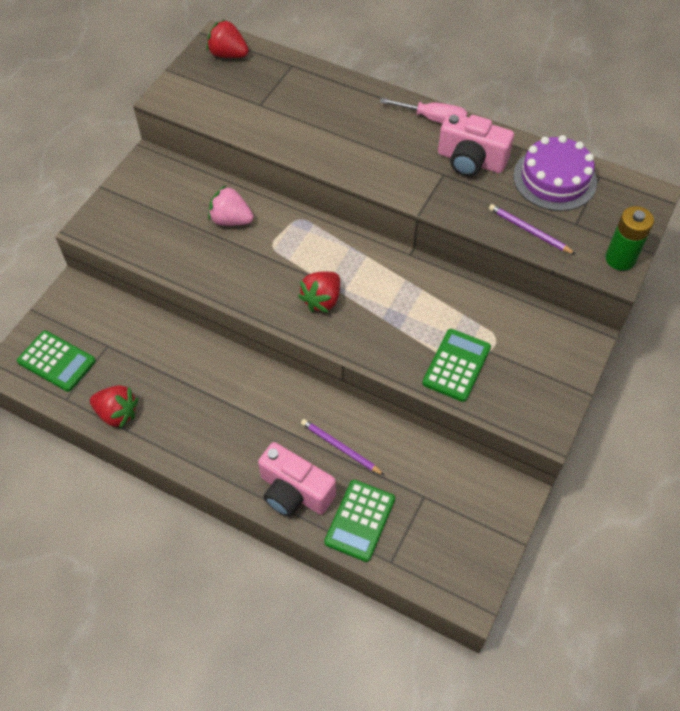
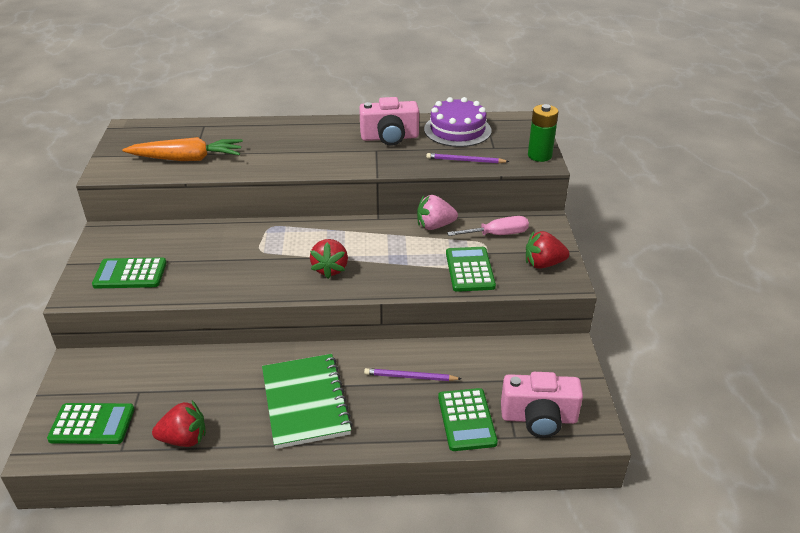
camera: 30 degrees left, 20 degrees down
(144, 223) = (130, 274): none -> green calculator
(228, 54) = (143, 133): red strawberry -> red strawberry (543, 264)
(231, 220) = (211, 246): pink strawberry -> pink strawberry (435, 226)
(233, 427) = (305, 402): none -> green notebook
(249, 109) = (187, 159): none -> orange carrot
(294, 492) = (395, 425): pink camera -> pink camera (539, 418)
(433, 119) = (342, 124): pink screwdriver -> pink screwdriver (497, 234)

